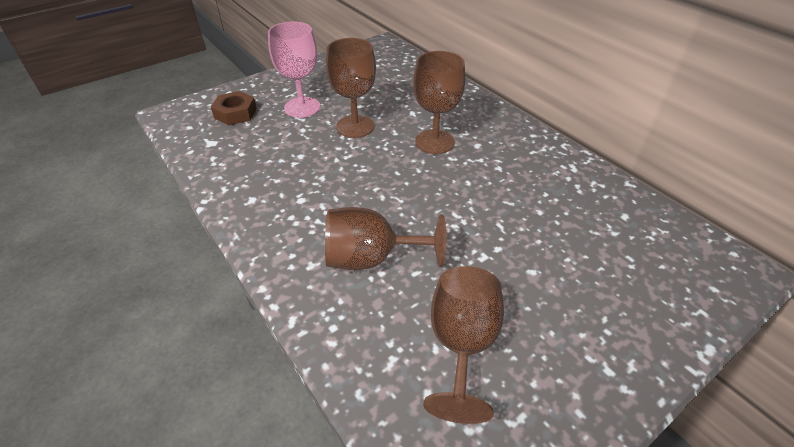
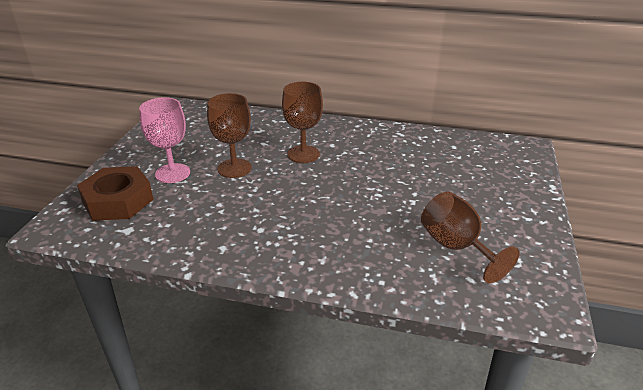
camera: 40 degrees left, 10 degrees down
(235, 113) = (118, 201): brown nut -> brown nut, size x1.63
(371, 258) = (354, 236): brown goblet -> none

